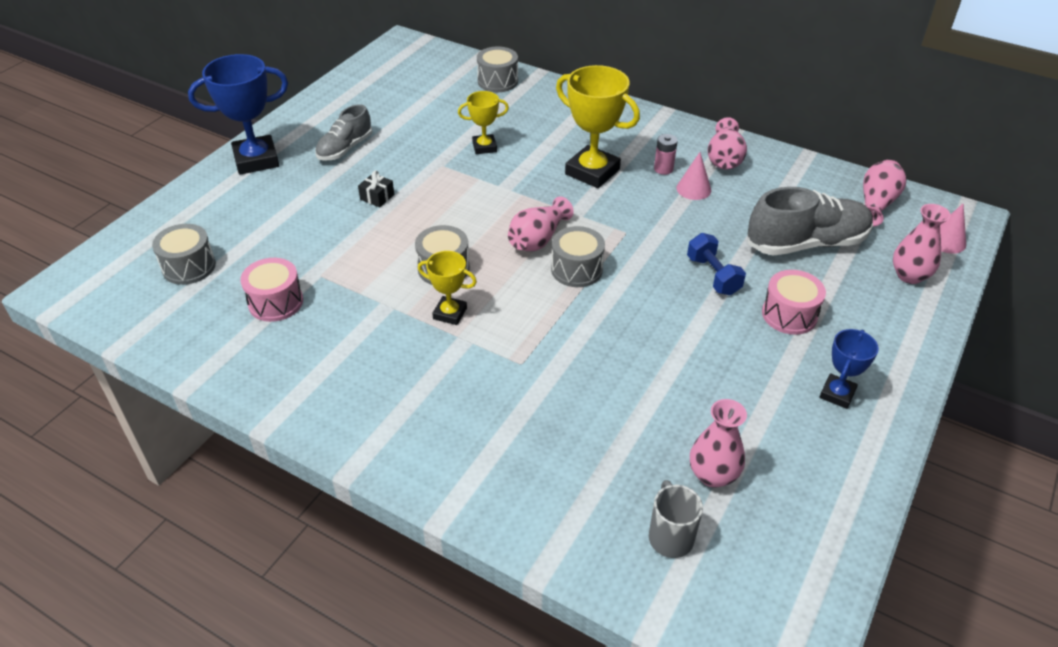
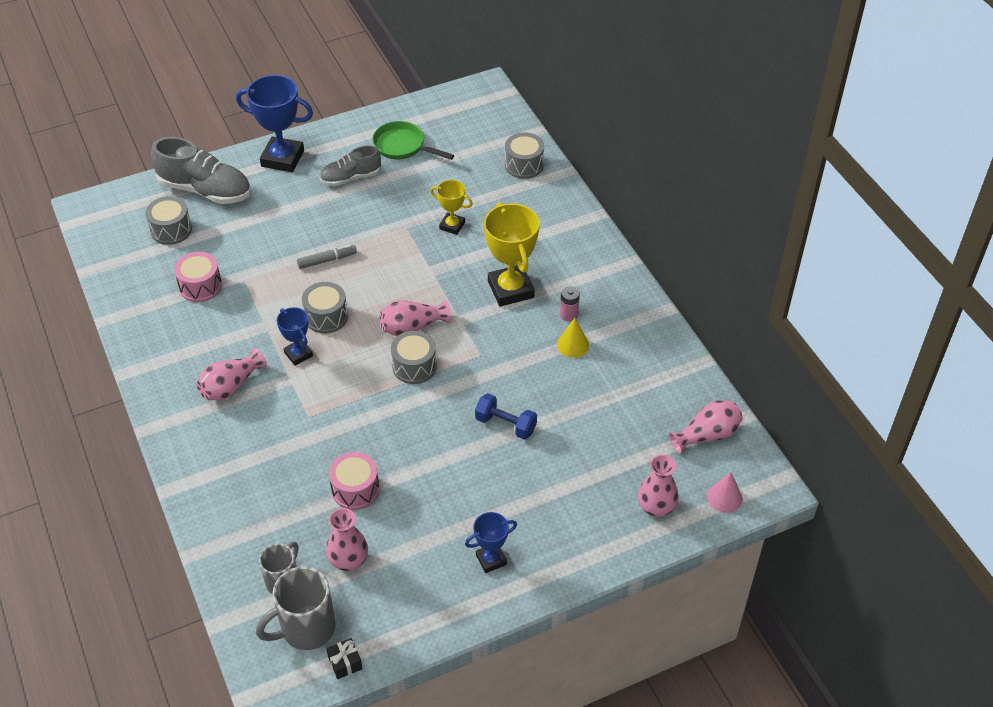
camera: 35 degrees right, 5 degrees up
(371, 107) = (403, 146): none -> green pan
(377, 197) = (335, 233): black gift -> black gift (345, 663)
(392, 222) = (327, 260): none -> grey marker
(450, 313) = (298, 354): yellow trophy -> blue trophy
(693, 189) = (573, 345): pink cone -> yellow cone
(713, 276) = (505, 424): blue dumbbell -> blue dumbbell turned 75 degrees counterclockwise
(724, 159) = (629, 330): pink vase -> pink vase (231, 386)
(748, 571) = (306, 628): none -> grey mug
(789, 315) = (526, 485): pink drum -> pink drum (355, 489)
(806, 243) = (607, 437): grey shoe -> grey shoe (205, 190)

